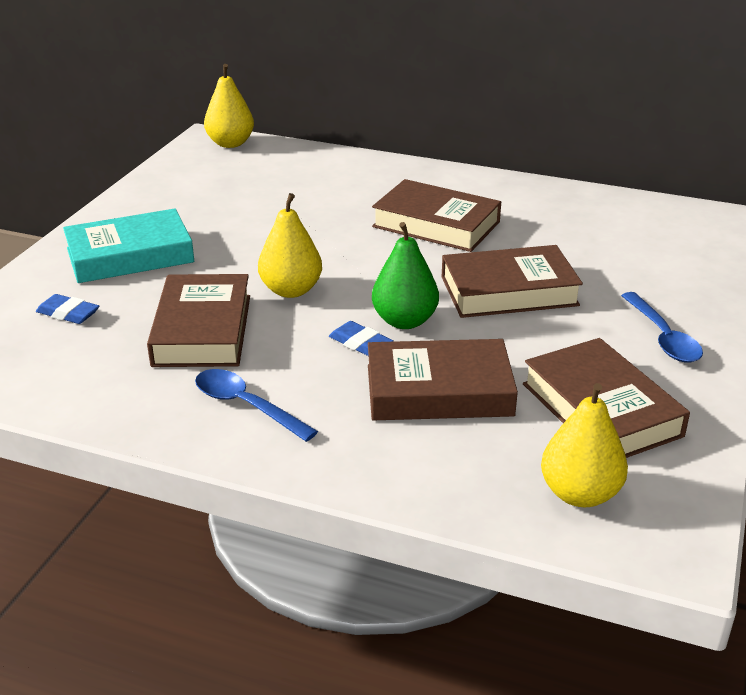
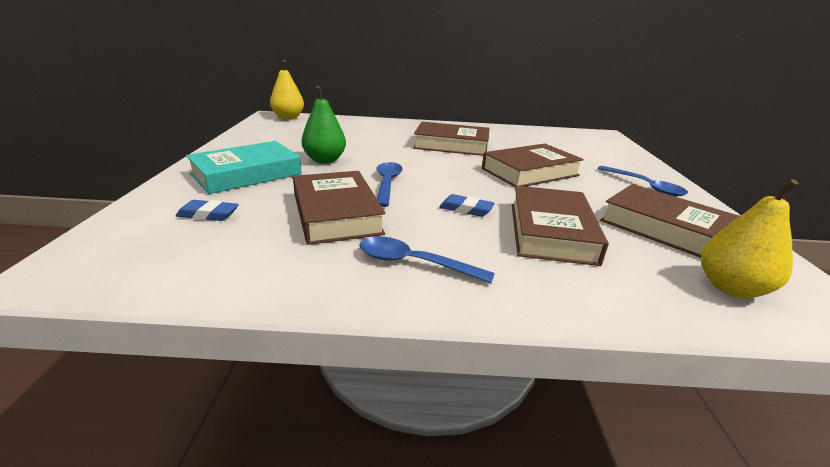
camera: 20 degrees left, 5 degrees down
(291, 290) = (387, 184): yellow pear -> blue spoon
(404, 321) = (482, 193): green pear -> green pear (325, 160)
(439, 390) = (551, 232): brown book -> brown book turned 60 degrees counterclockwise

